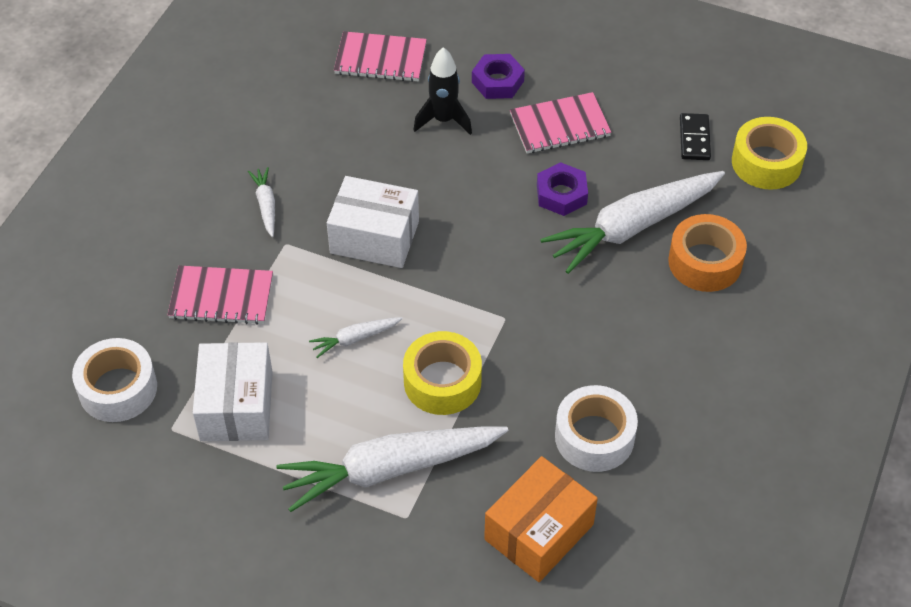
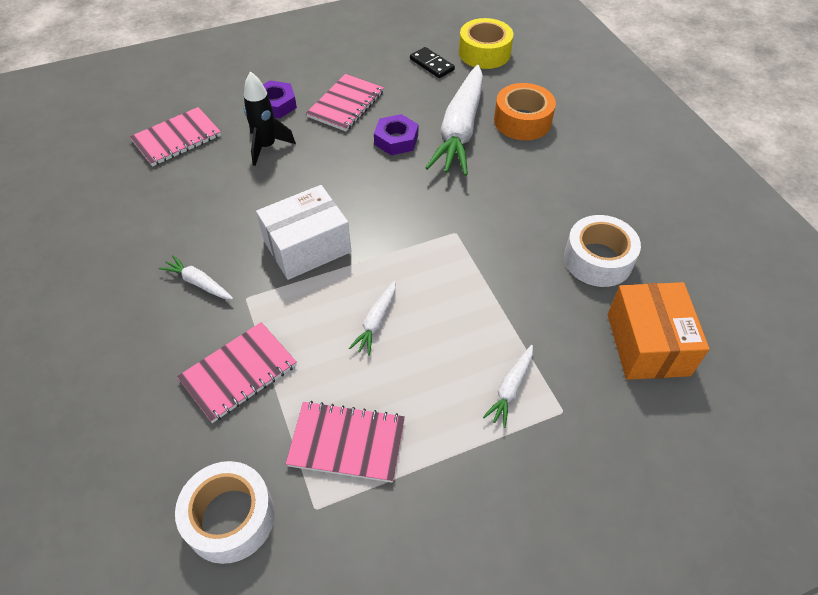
camera: 45 degrees left, 0 degrees up
(236, 406) = (347, 443): white box -> pink notebook
(390, 469) = (510, 388): white carrot -> white carrot, size x0.44
(442, 382) = (469, 302): yellow tape -> none

